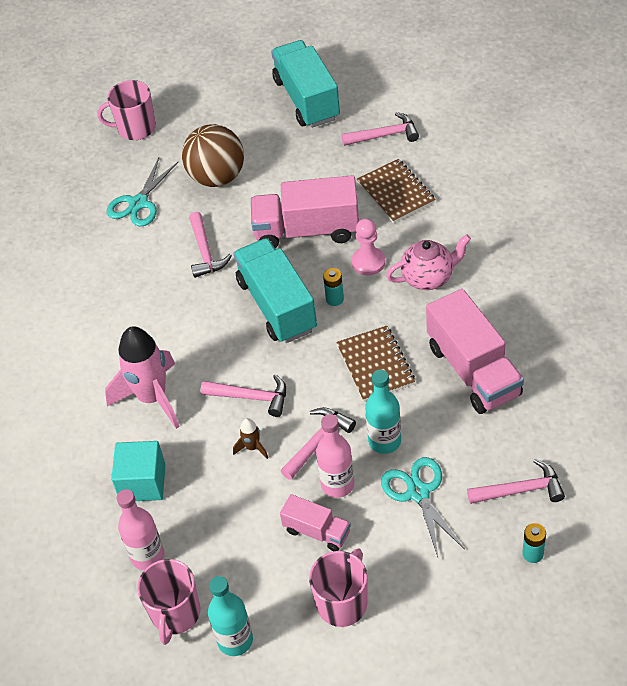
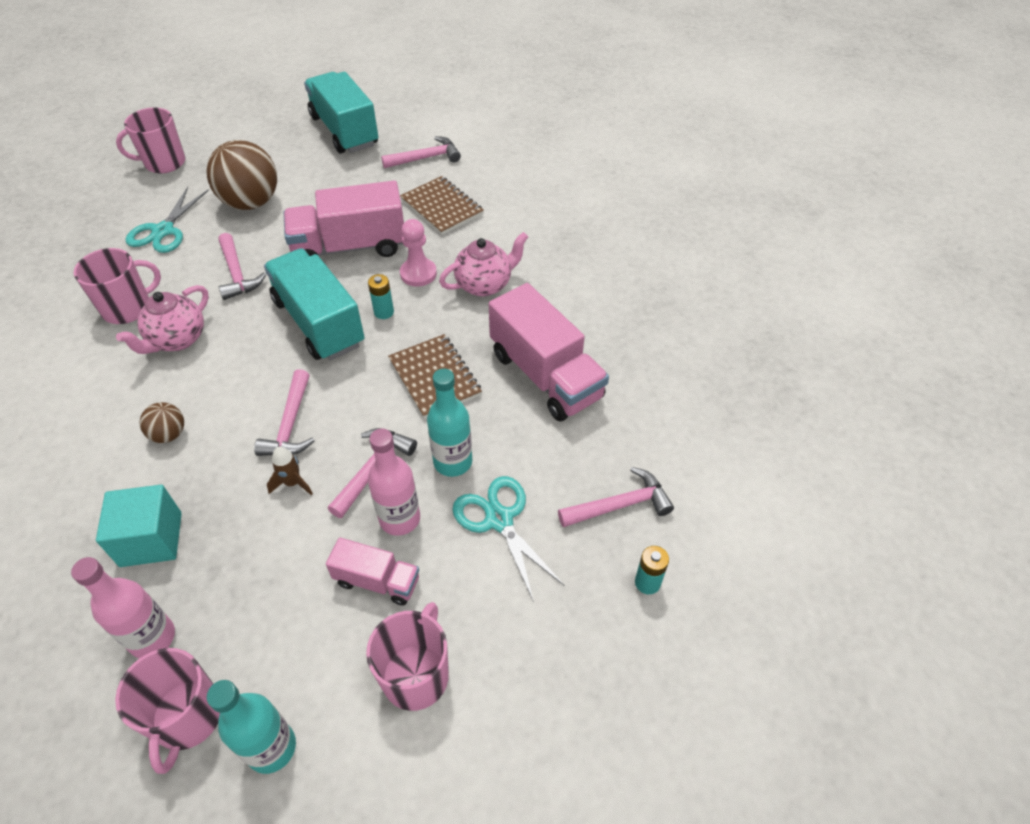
camera: 15 degrees left, 0 degrees up
(112, 279) = (128, 308): none -> pink mug
(152, 398) = (169, 434): pink rocket -> brown ball
(156, 313) = (177, 340): none -> pink teapot
(251, 397) = (290, 424): pink hammer -> pink hammer turned 90 degrees clockwise

